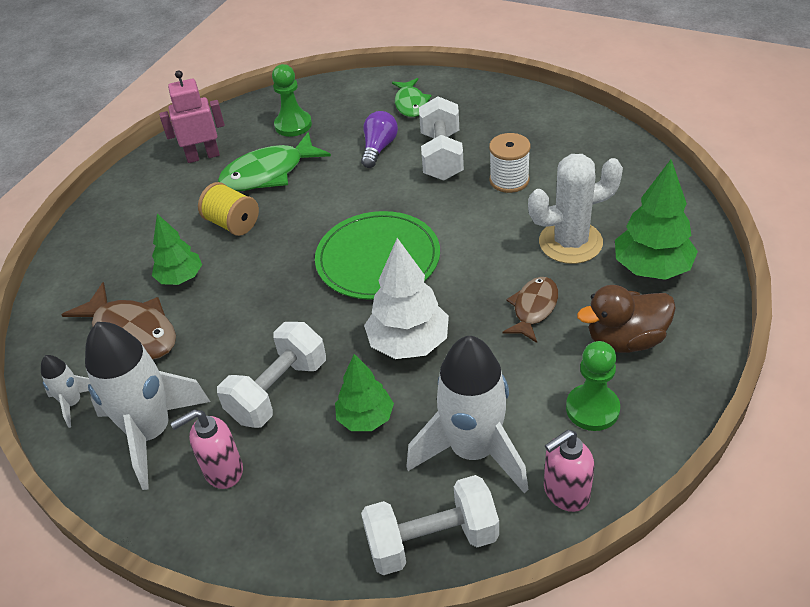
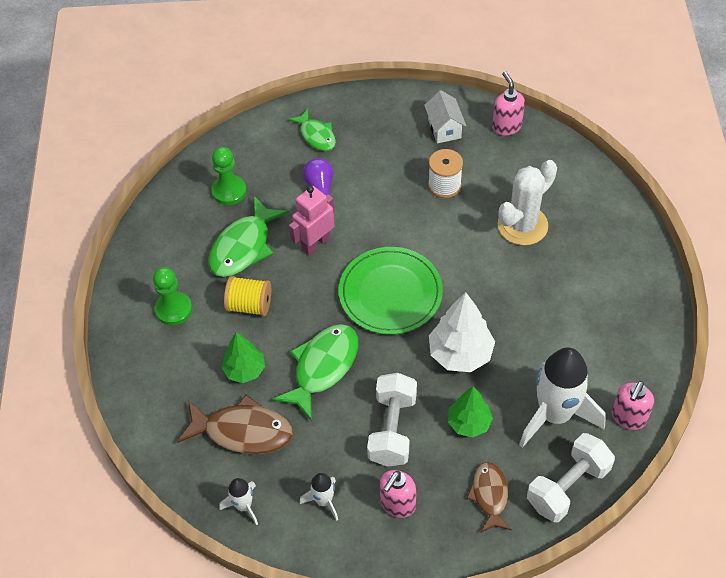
camera: 30 degrees left, 10 degrees up
(151, 433) = (324, 501): white rocket -> white rocket, size x0.47
(203, 156) = (171, 250): pink robot -> pink robot (315, 244)
(255, 303) = (323, 367): none -> green fish
(441, 156) = (377, 180): white dumbbell -> none
(533, 308) = (529, 291): brown fish -> brown fish (489, 495)
(545, 131) = (444, 128): none -> white house
(592, 409) = (611, 352): green pawn -> green pawn (173, 309)
(616, 147) = (506, 126): none -> pink soap dispenser
(625, 340) = (604, 291): brown duck -> none
(651, 268) = (590, 227): green tree -> none

